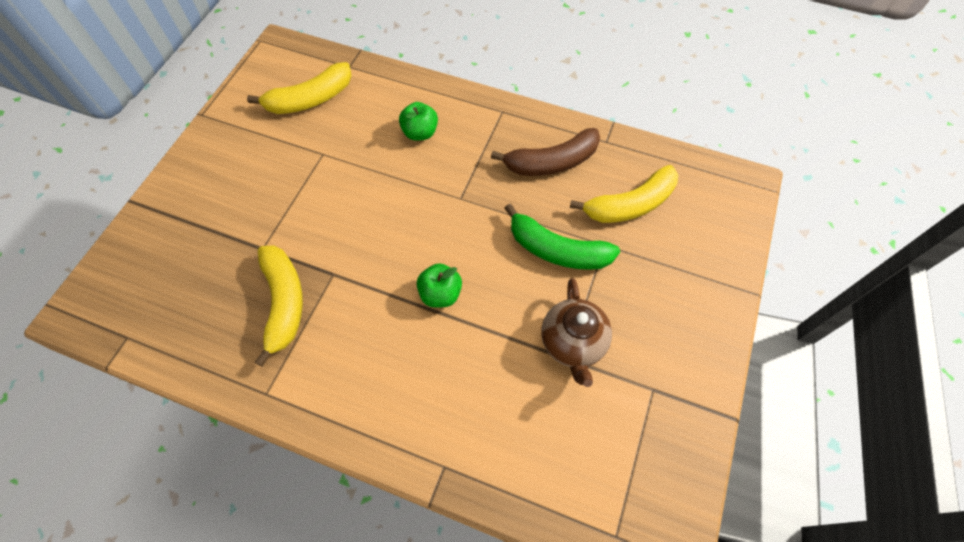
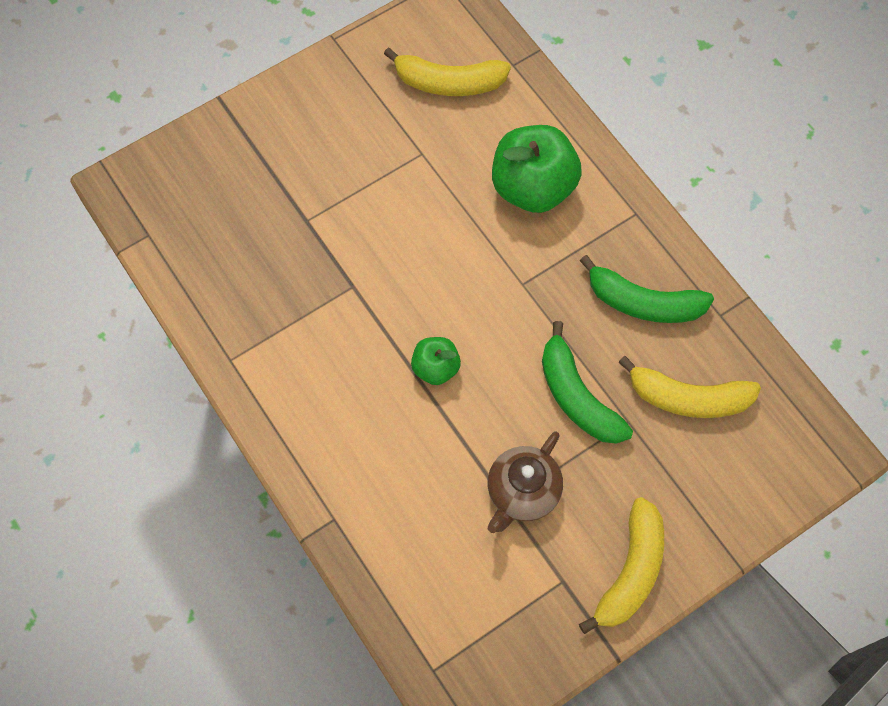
camera: 35 degrees right, 5 degrees up
(284, 303) = (293, 287): yellow banana -> yellow banana (630, 571)
(420, 133) = (533, 187): green apple -> green apple, size x1.91
(551, 162) = (643, 302): brown banana -> green banana

